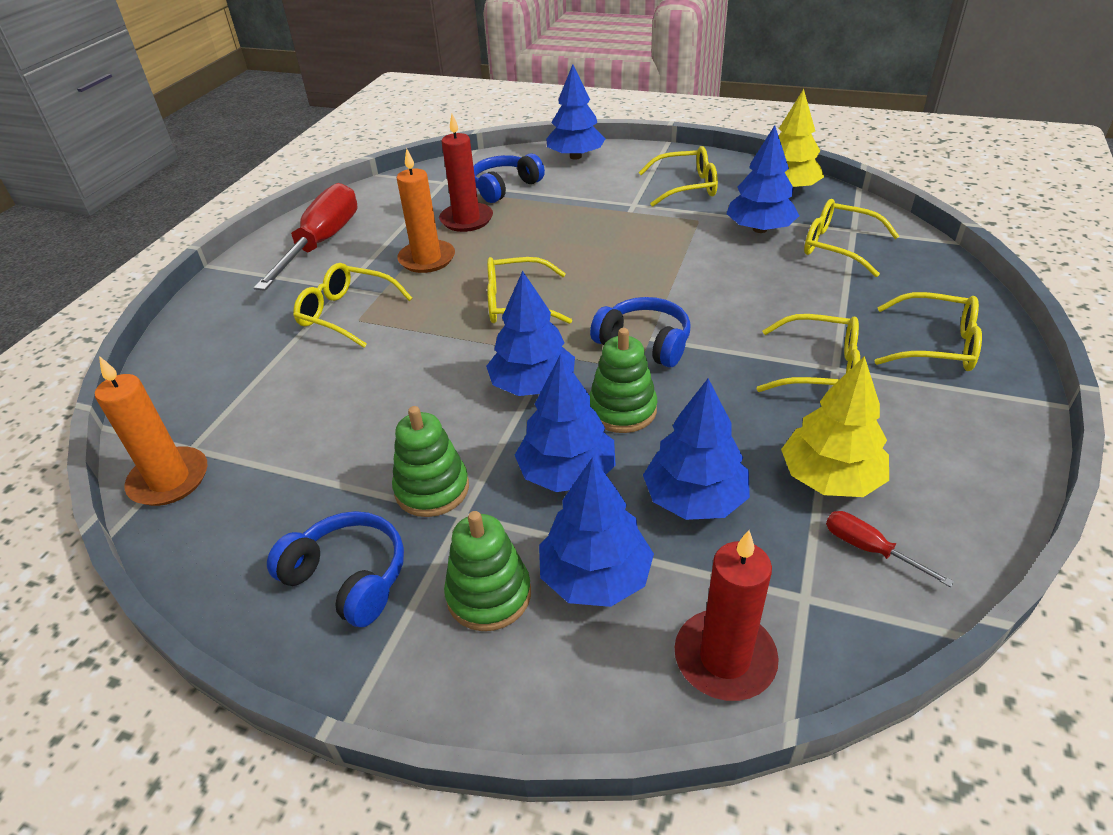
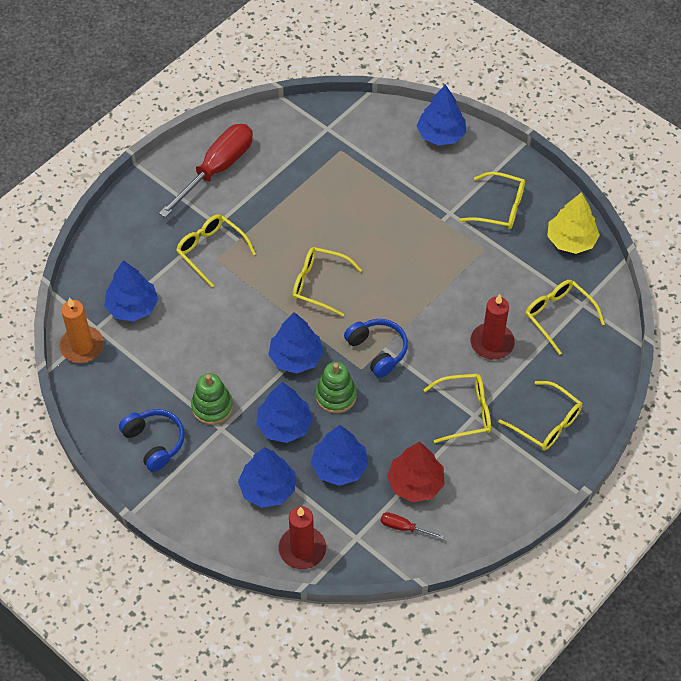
camera: 20 degrees right, 15 degrees up
(427, 259) = (280, 216): orange candle -> none
(466, 220) = (324, 183): red candle -> red candle (492, 343)
(489, 595) = (215, 477): green stacking toy -> none
(504, 187) = (368, 154): blue headphones -> none
(760, 229) = (519, 277): blue tree -> blue tree (132, 307)
(819, 368) = (465, 412): yellow glasses -> yellow glasses turned 45 degrees counterclockwise
(830, 478) = (415, 483): yellow tree -> red tree
(869, 549) = (404, 527): red screwdriver -> red screwdriver turned 45 degrees counterclockwise

